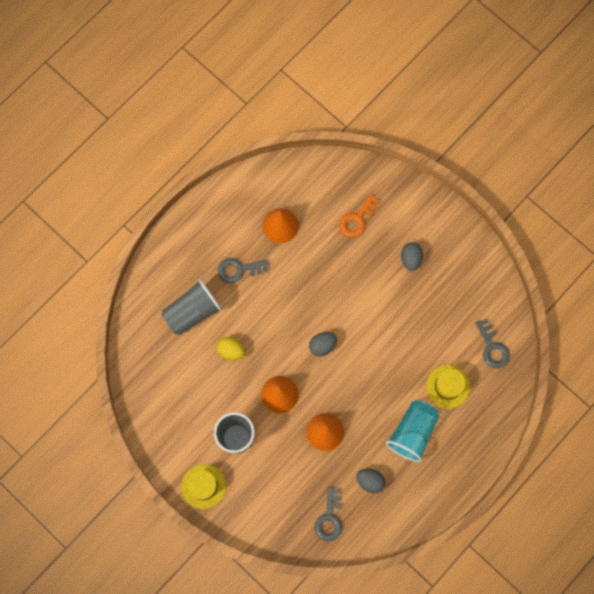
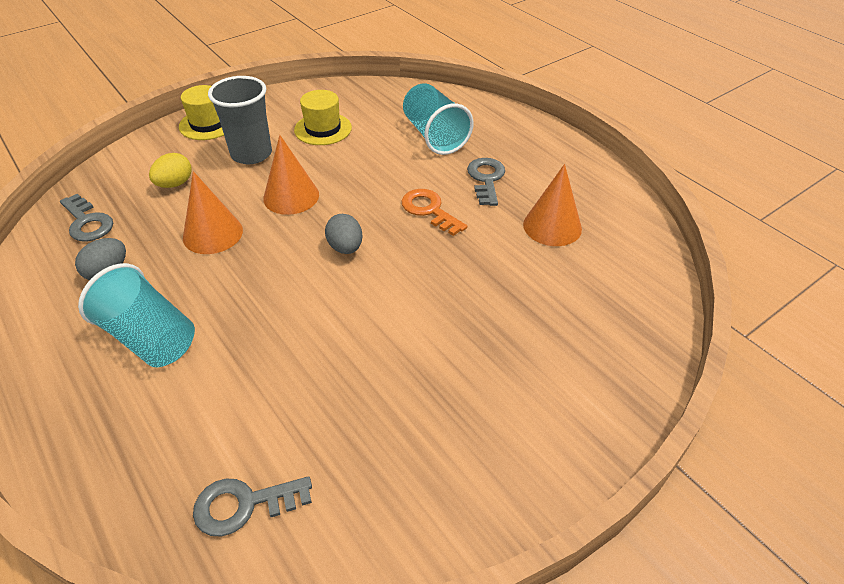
camera: 100 degrees right, 30 degrees down
(192, 312) = (434, 136): grey cup -> turquoise cup
(231, 351) = (371, 161): yellow egg -> yellow egg (175, 184)
(329, 518) = (87, 222): grey key -> grey key turned 150 degrees counterclockwise
(357, 219) = (558, 319): orange key -> orange key (429, 210)
(410, 259) = (472, 387): grey egg -> none
(448, 386) = (202, 405): yellow hat -> yellow hat (323, 129)

